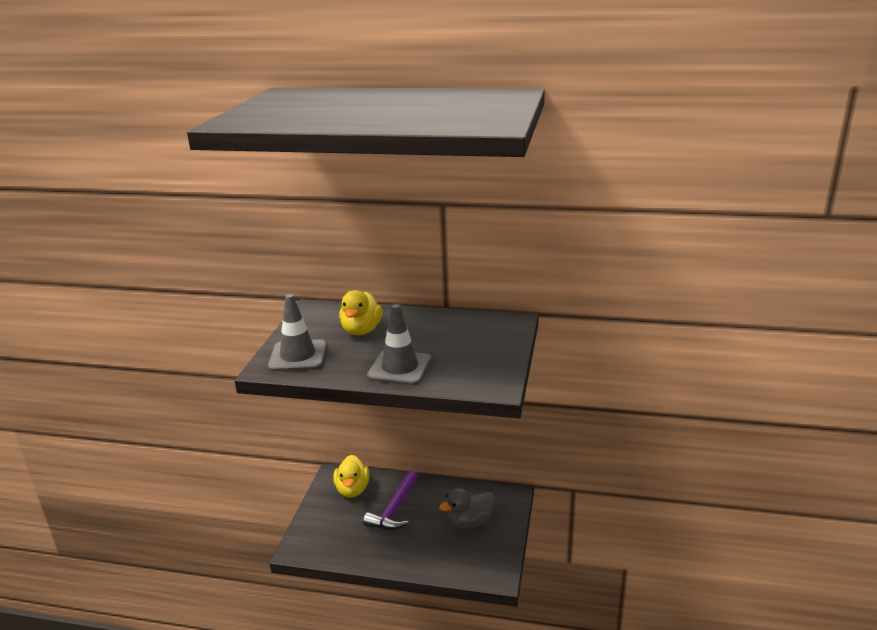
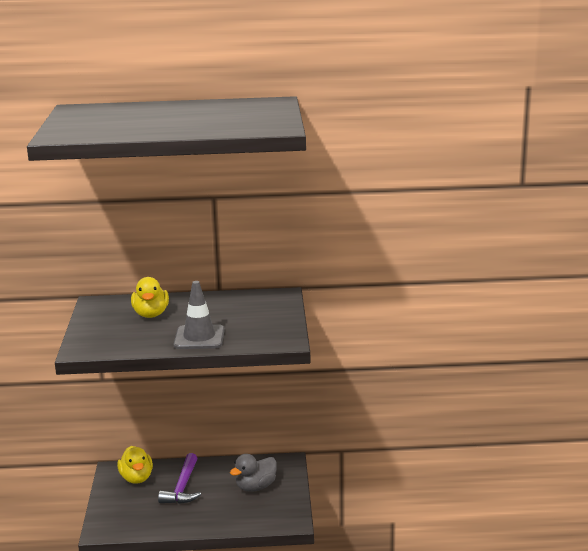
camera: 15 degrees left, 5 degrees down
(298, 356) = (103, 339): grey traffic cone -> none

